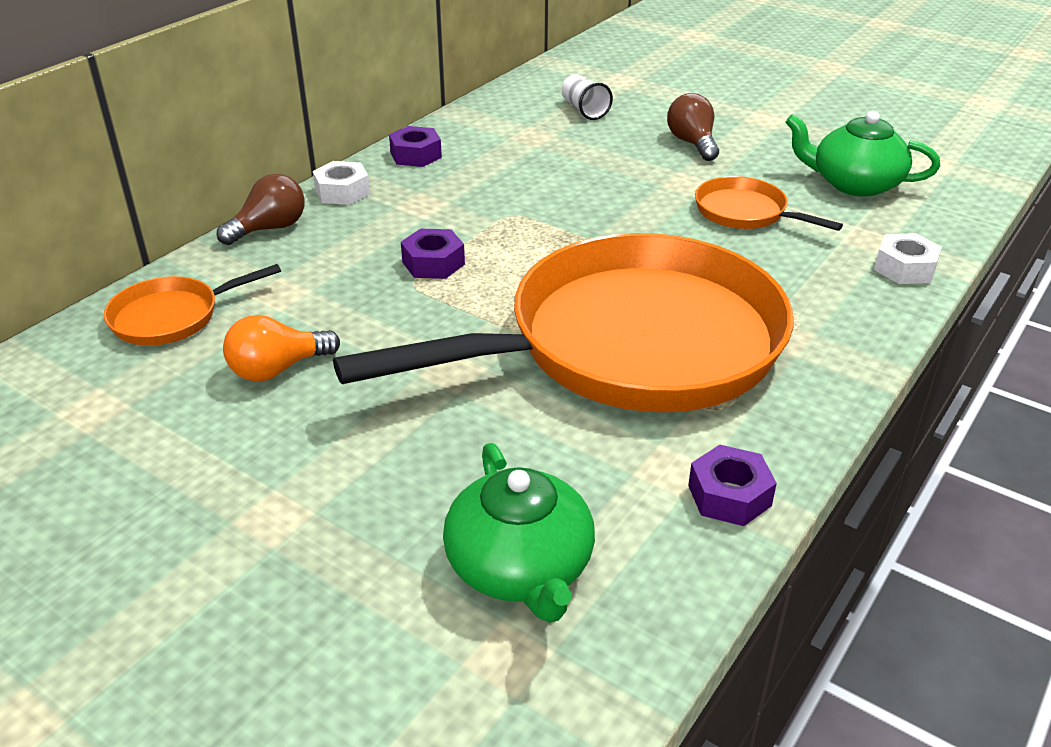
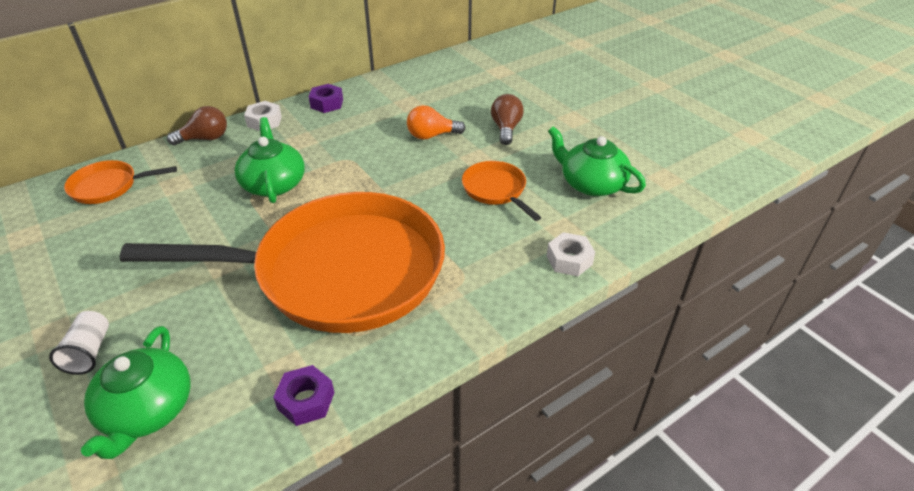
camera: 20 degrees right, 5 degrees up
(277, 369) = (132, 236): orange light bulb -> orange light bulb (431, 136)
(433, 263) = (273, 183): purple nut -> green teapot
(584, 110) = (456, 90): white cup -> white cup (89, 352)

